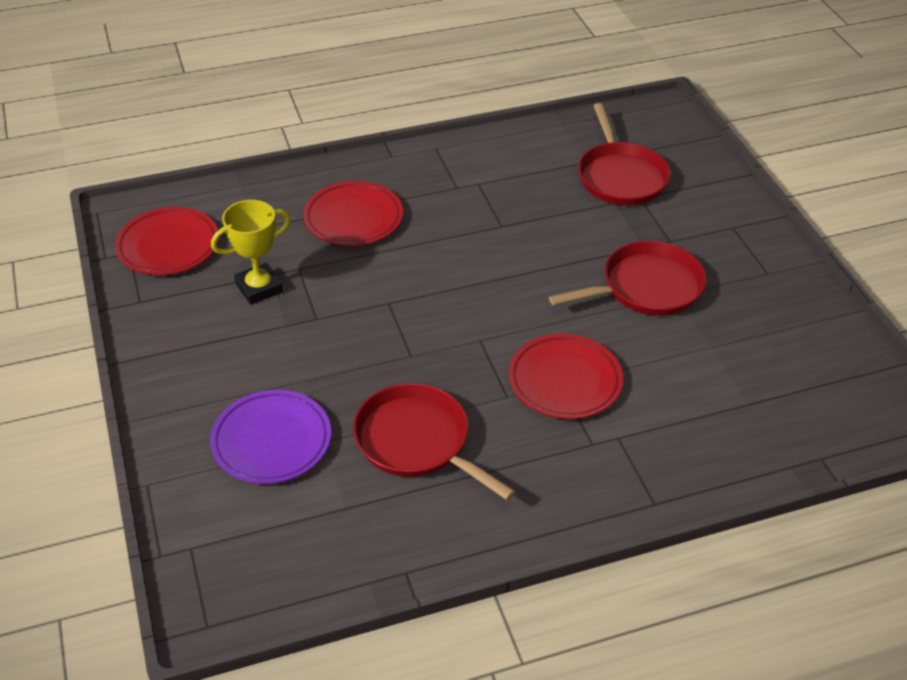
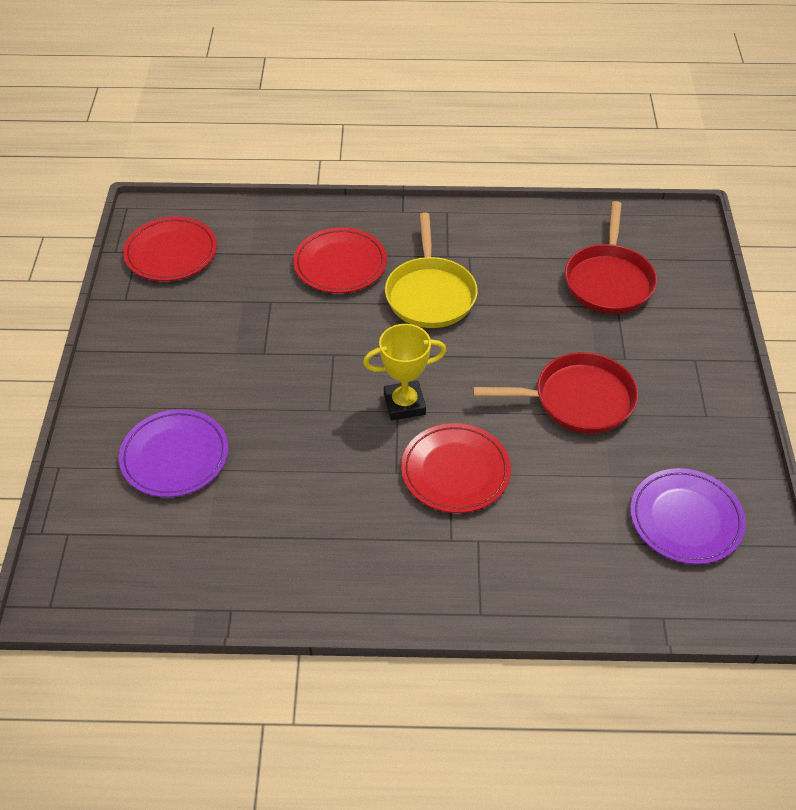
camera: 20 degrees right, 5 degrees up
(259, 288) = (228, 311): yellow trophy -> yellow trophy (404, 404)
(417, 442) = (296, 493): red pan -> none
(457, 225) = (430, 294): none -> yellow pan
(796, 367) = (685, 519): none -> purple plate

